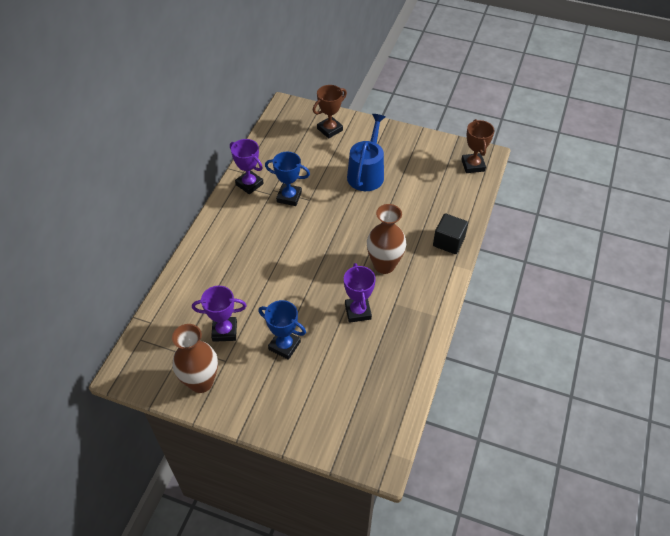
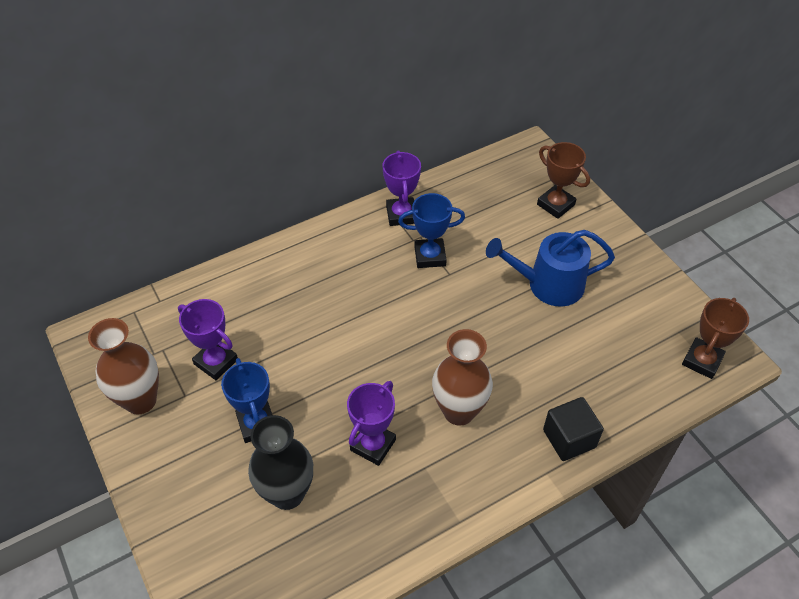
camera: 40 degrees right, 0 degrees up
(289, 197) = (430, 256): blue trophy -> blue trophy turned 60 degrees counterclockwise
(330, 129) = (555, 205): brown trophy -> brown trophy turned 45 degrees clockwise
(338, 366) = (287, 493): none -> black vase
(366, 173) = (548, 284): blue watering can -> blue watering can turned 150 degrees counterclockwise

